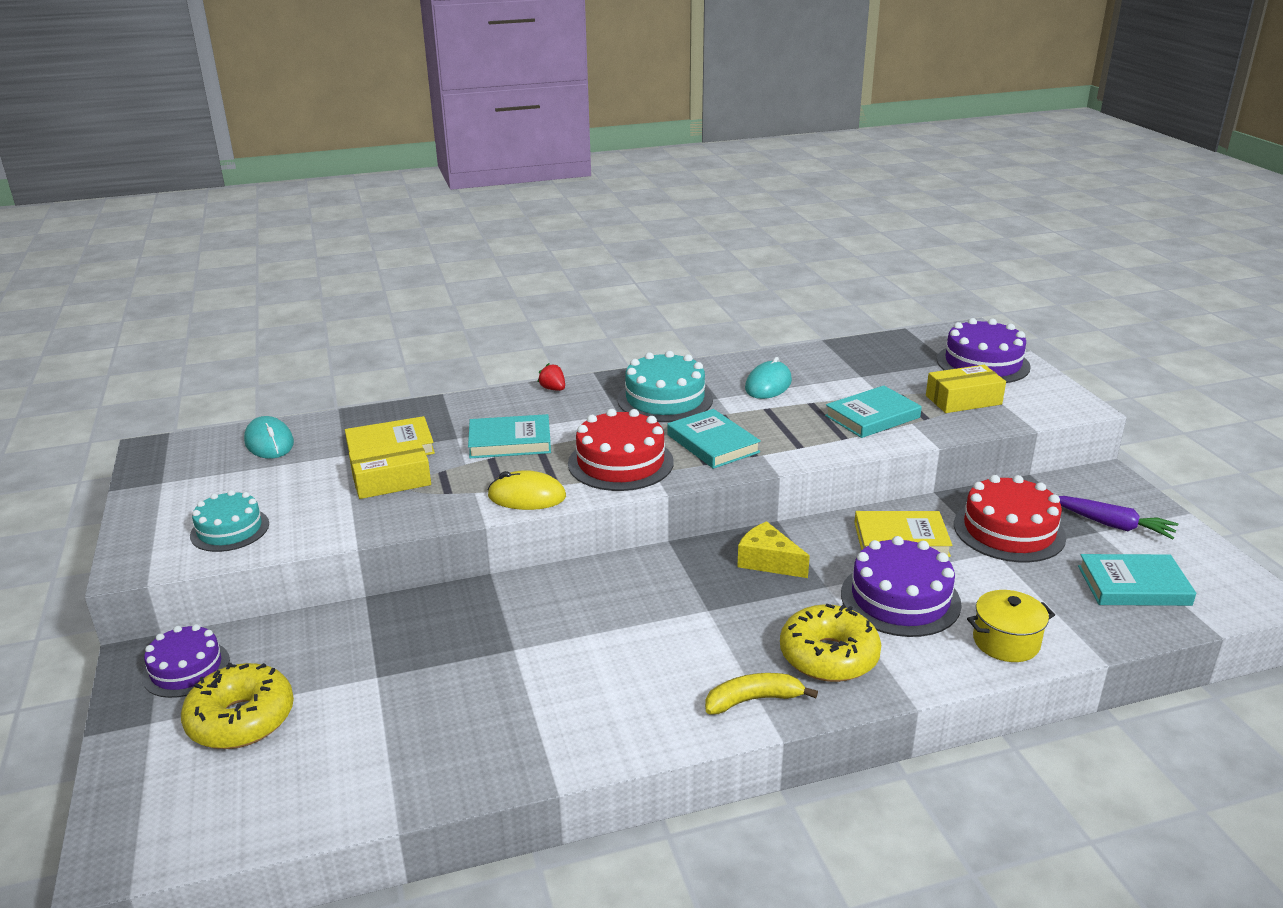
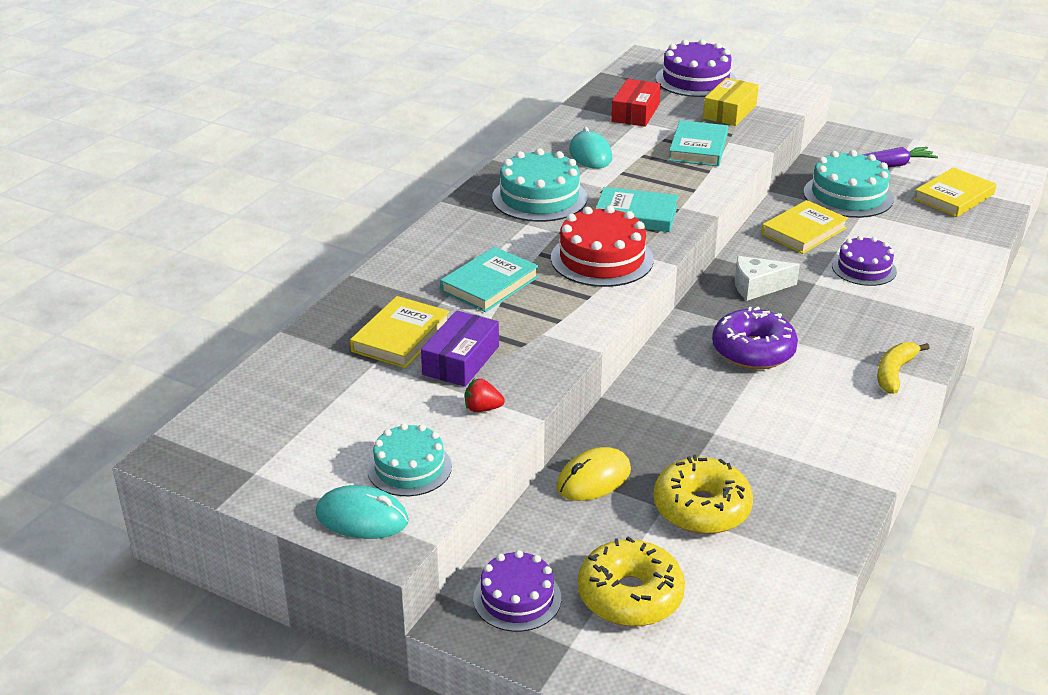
camera: 45 degrees left, 5 degrees up
(269, 442) = (281, 389): turquoise mouse -> turquoise mouse (362, 517)
(391, 481) = (461, 360): yellow box -> purple box
(527, 496) = (586, 316): yellow mouse -> yellow mouse (593, 479)
(553, 389) = (437, 228): red strawberry -> red strawberry (482, 409)
(665, 608) = (753, 351): none -> purple donut
(768, 561) = (757, 287): yellow cheese -> white cheese
(828, 656) = (886, 324): yellow donut -> yellow donut (701, 508)
(871, 369) = (635, 113): none -> red box
(900, 599) = (864, 268): purple cake -> purple cake, size x0.65
(1006, 642) = (951, 263): yellow pot -> none
(1009, 530) = (848, 195): red cake -> turquoise cake
(1133, 585) = (954, 197): turquoise book -> yellow book

